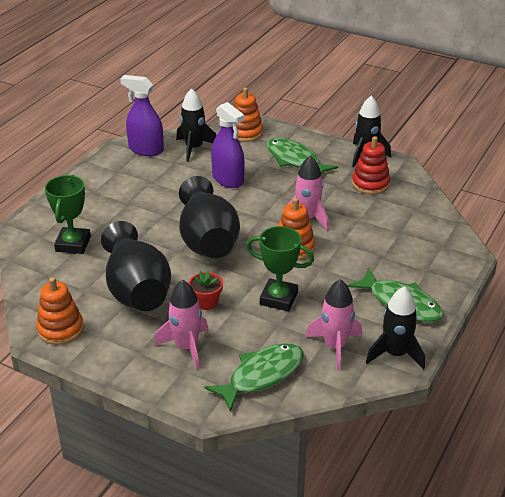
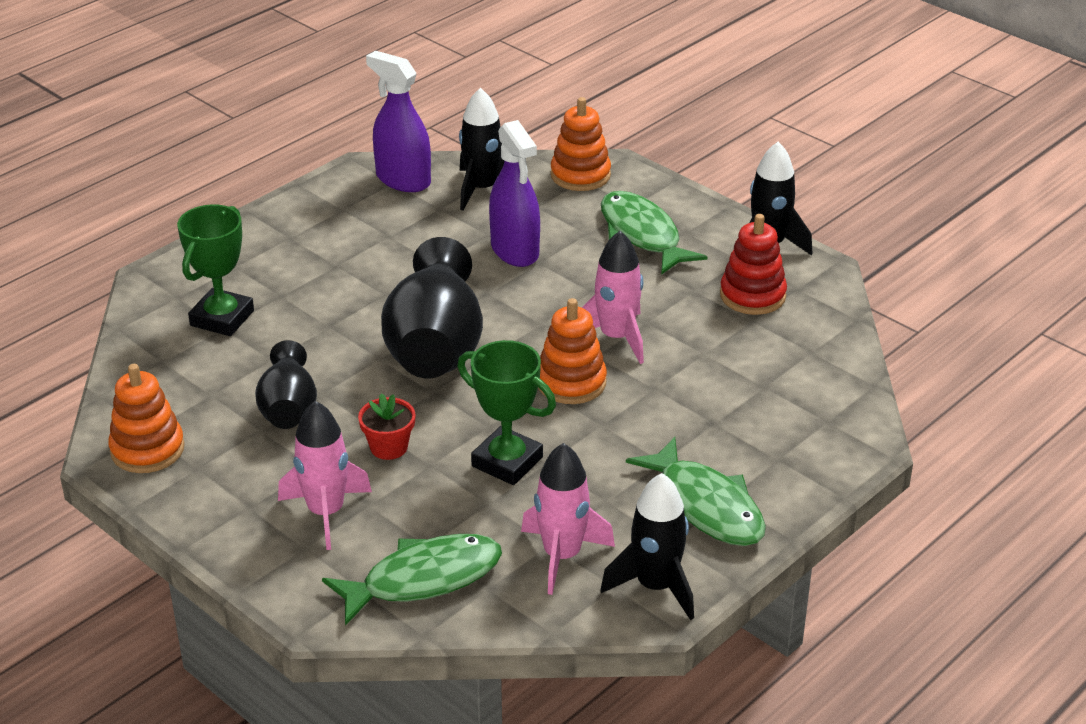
camera: 15 degrees right, 0 degrees up
(137, 290) = (288, 409): black vase -> black vase, size x0.58

